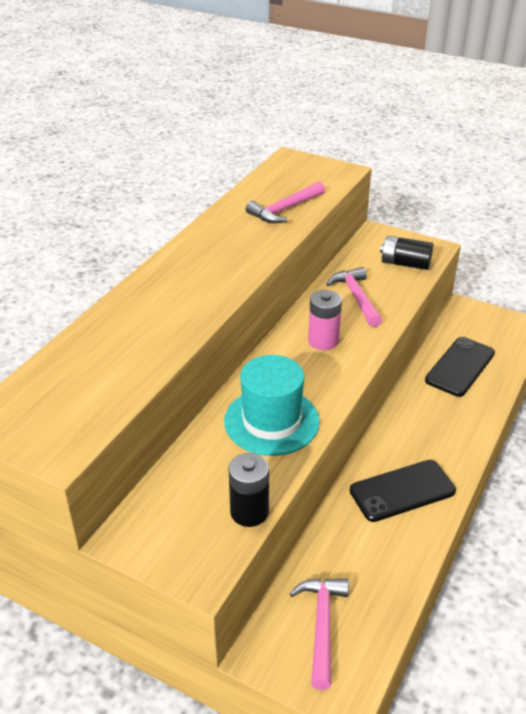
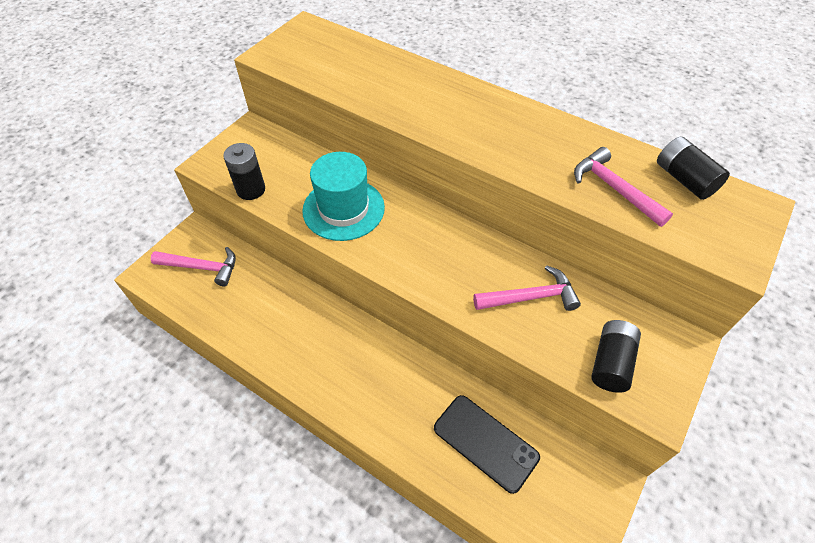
camera: 95 degrees right, 15 degrees up
(268, 181) = (684, 179): none -> black battery
(323, 341) = (452, 257): pink battery -> none
(402, 491) = (311, 343): black phone -> none

